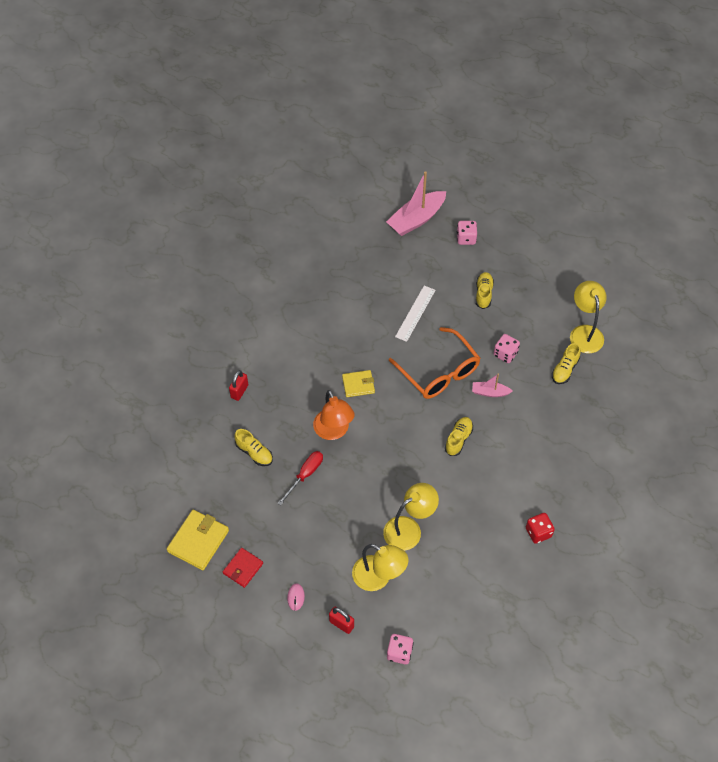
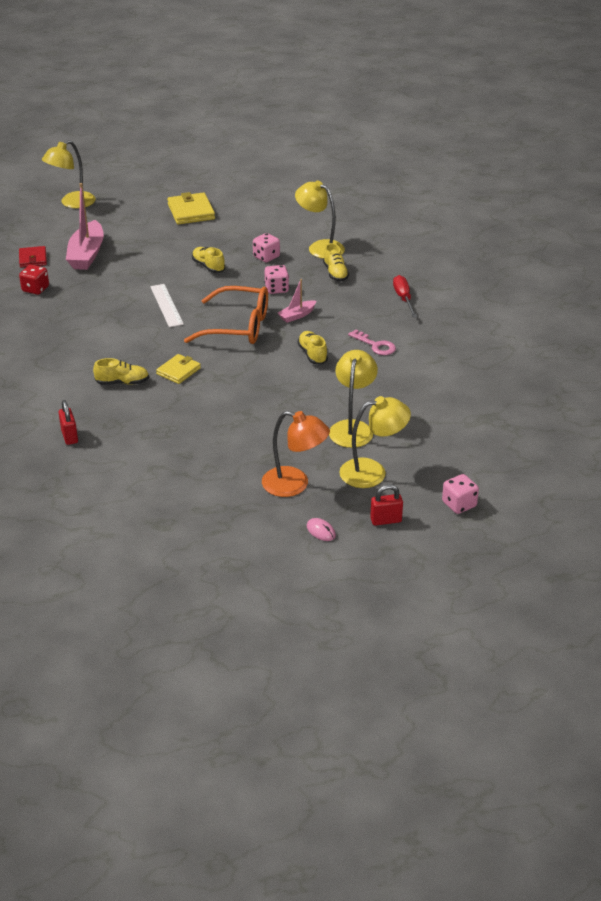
camera: 45 degrees left, 20 degrees down
(198, 541) = (173, 556): yellow wallet -> yellow wallet (191, 212)
(243, 568) = (244, 545): red wallet -> red wallet (33, 259)
(254, 453) = (143, 466): yellow shoe -> yellow shoe (122, 382)
(305, 475) = (213, 451): red screwdriver -> red screwdriver (403, 298)
(334, 431) = (198, 410): orange lamp -> orange lamp (294, 485)
(460, 154) = (72, 203): none -> yellow lamp
(466, 238) = (147, 245): pink dice -> pink dice (266, 257)
(510, 466) = (375, 345): none -> pink key
(538, 532) = (453, 368): red dice -> red dice (35, 289)

